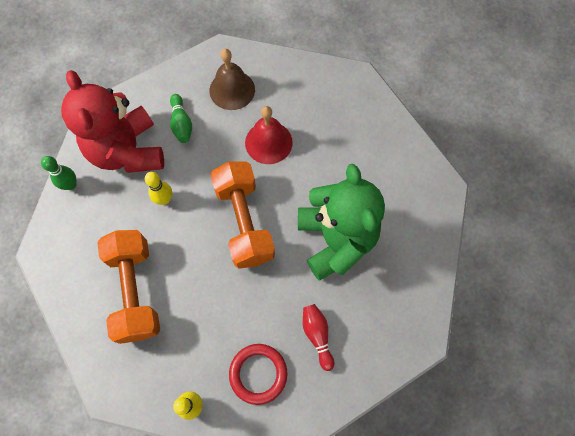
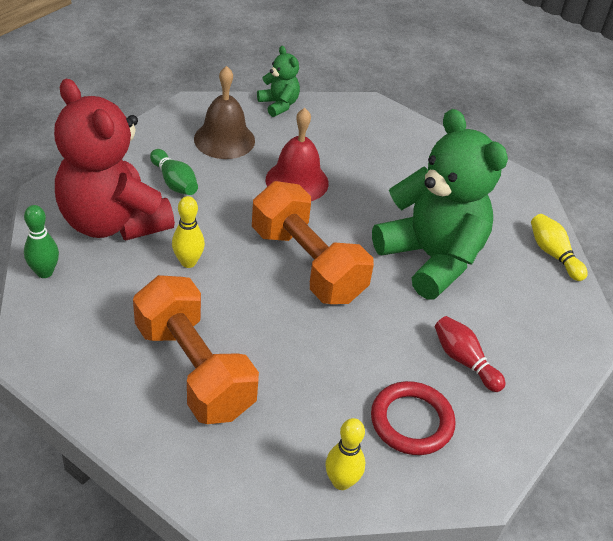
camera: 25 degrees left, 25 degrees down
(286, 62) = (279, 105): none -> green teddy bear
(432, 259) = (553, 254): none -> yellow bowling pin

